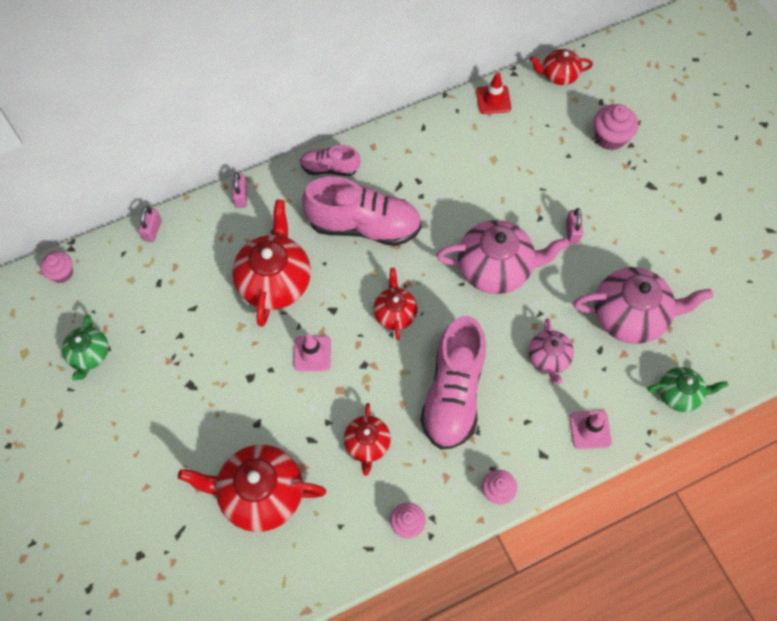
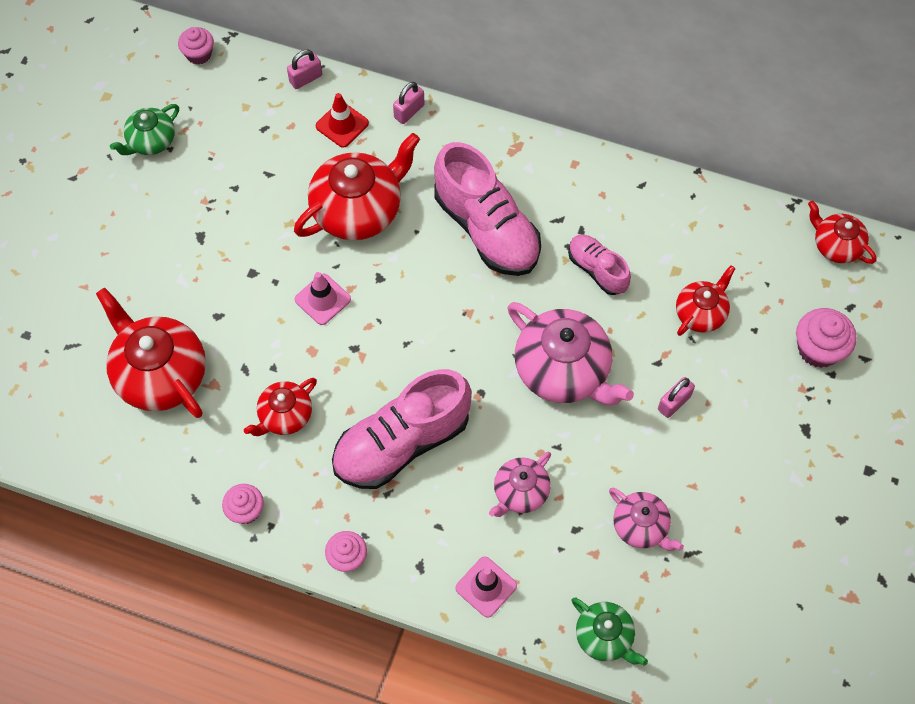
camera: 45 degrees right, 0 degrees up
(330, 168) = (513, 151): pink shoe -> pink shoe (597, 270)
(395, 313) = (429, 329): red teapot -> red teapot (701, 313)
(493, 100) = (740, 215): red traffic cone -> red traffic cone (342, 125)
(630, 316) = (641, 527): pink teapot -> pink teapot, size x0.56

